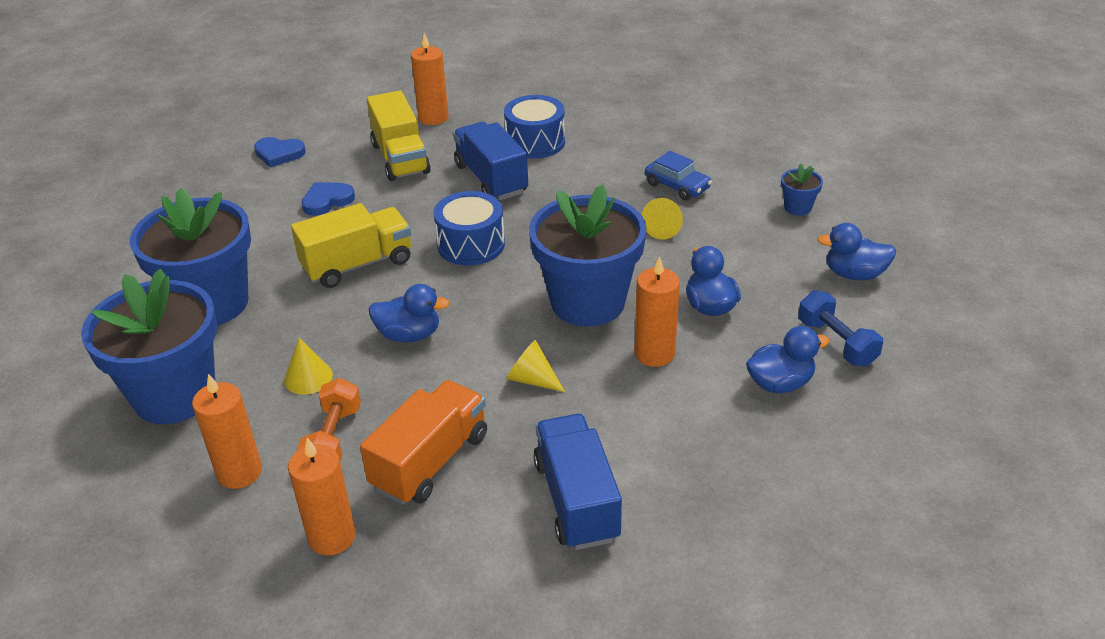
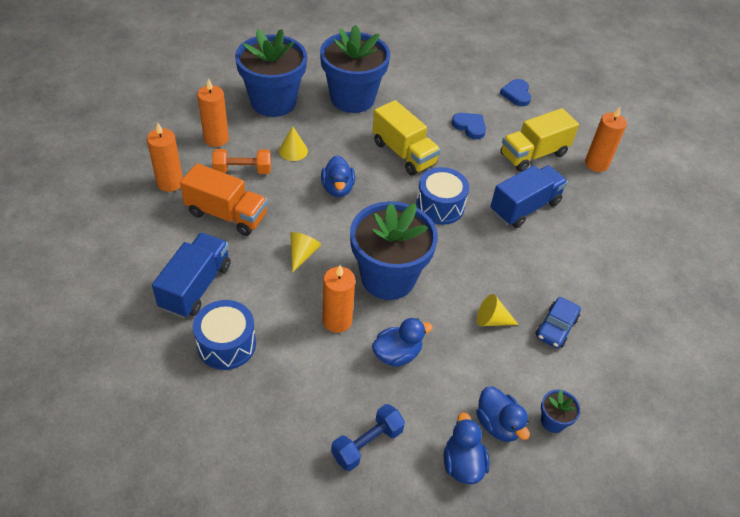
camera: 75 degrees right, 10 degrees up
(535, 142) = (586, 228): blue drum -> blue drum (226, 344)
(576, 500) = (196, 286): blue truck -> blue truck turned 45 degrees counterclockwise
(780, 383) = (313, 401): blue duck -> blue duck (498, 424)

